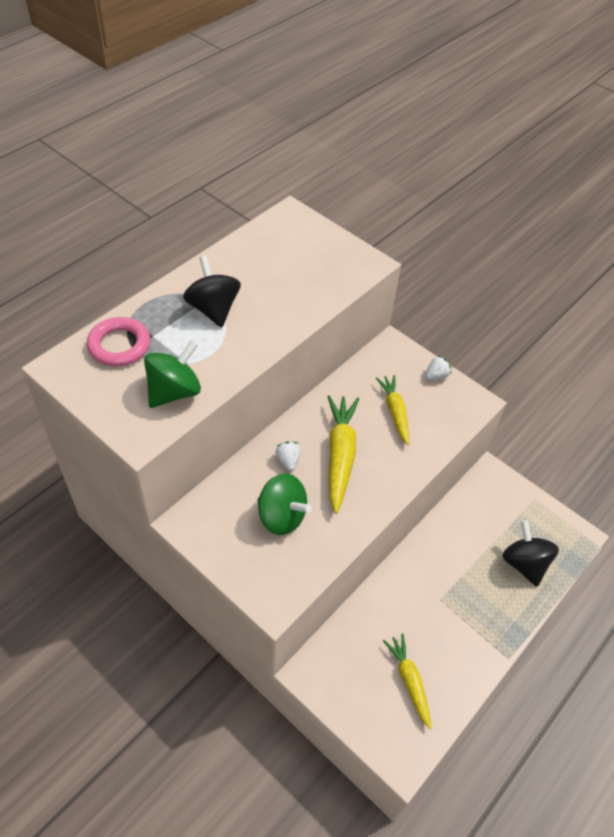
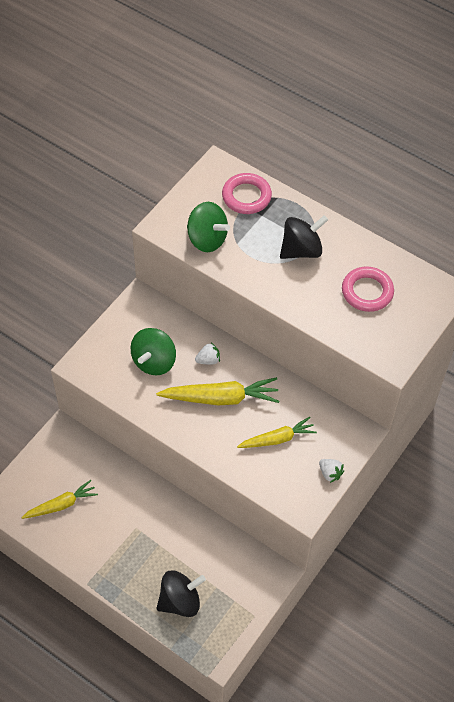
camera: 85 degrees right, 5 degrees up
(281, 267) = (367, 292): none -> pink ring

